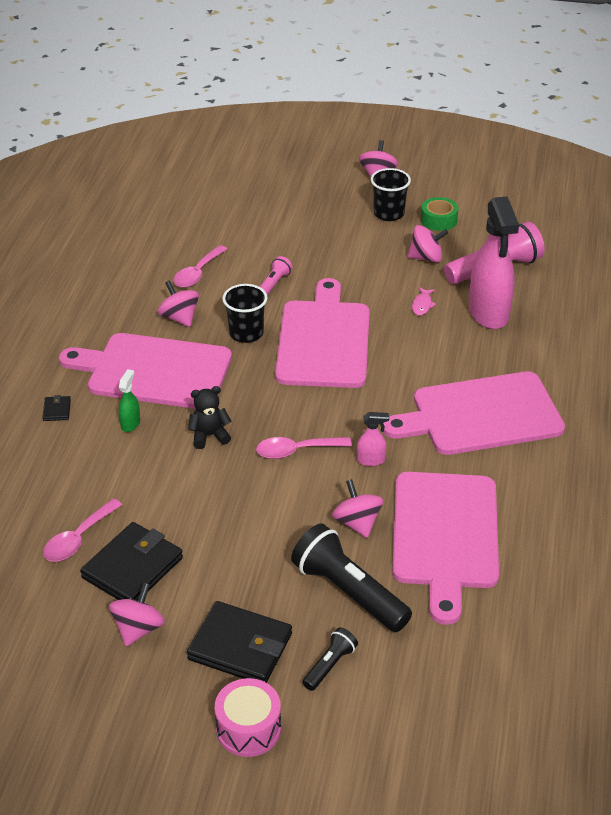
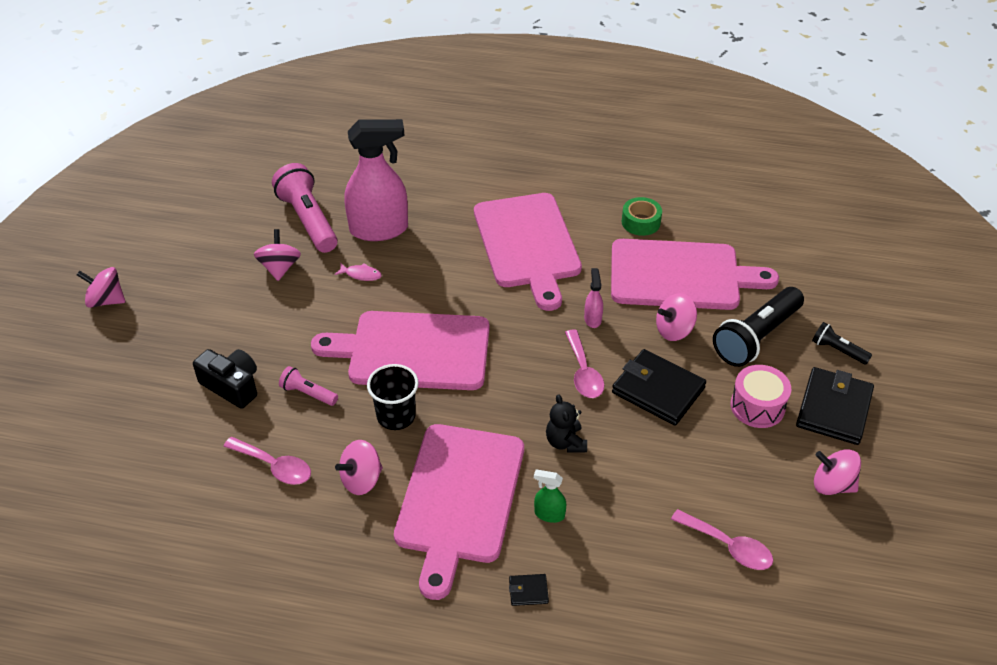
camera: 90 degrees left, 5 degrees up
(132, 568) = (759, 495): black wallet -> black wallet (658, 390)
(248, 728) = (916, 401): pink drum -> pink drum (757, 406)
(283, 245) = (232, 386): none -> black camera
(388, 214) = (189, 294): black cup -> none
(438, 220) = (212, 255): green tape -> green tape (640, 222)

